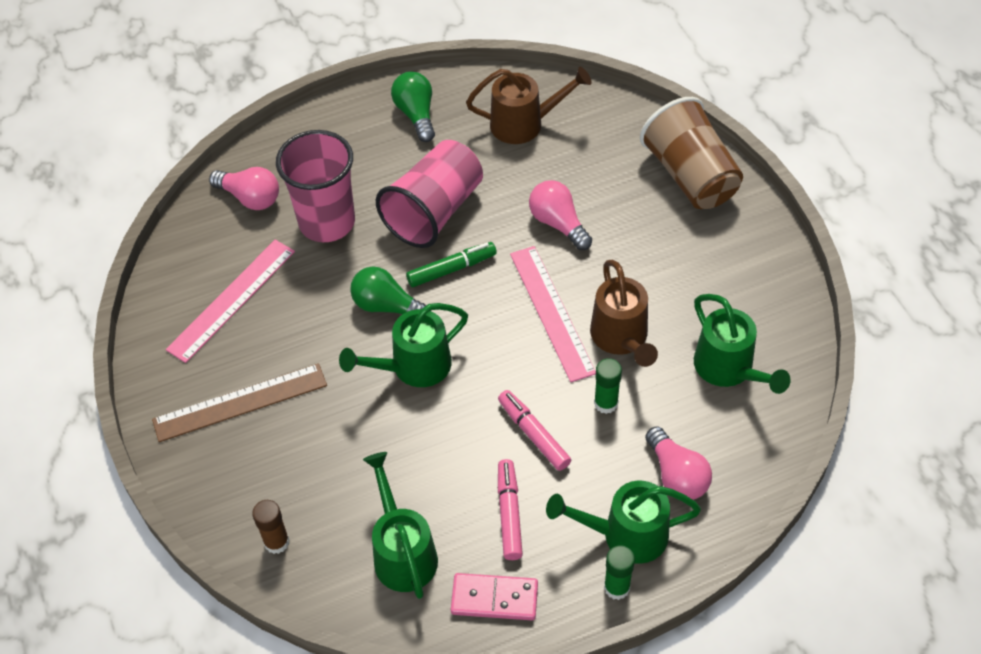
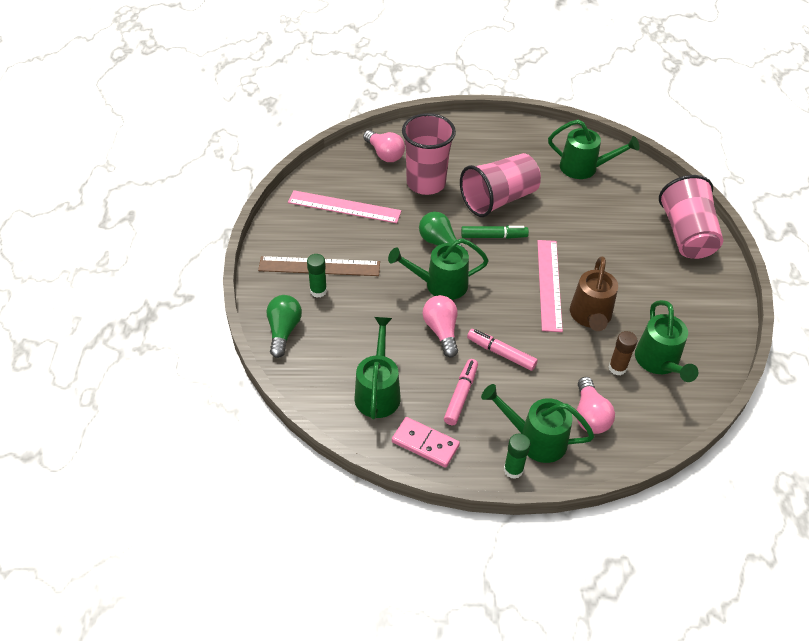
camera: 20 degrees right, 5 degrees down
(232, 300) = (344, 207): pink ruler -> pink ruler turned 45 degrees clockwise
(276, 542) = (300, 355): brown glue stick -> brown glue stick (617, 368)
(416, 114) = (514, 141): green light bulb -> green light bulb (283, 331)
(525, 124) = (584, 168): brown watering can -> green watering can
(533, 434) = (501, 353): pink marker -> pink marker turned 45 degrees counterclockwise
(558, 223) = (579, 233): pink light bulb -> pink light bulb (441, 331)
(606, 403) = (560, 352): green glue stick -> green glue stick (318, 291)
(690, 176) = (686, 235): brown cup -> pink cup

